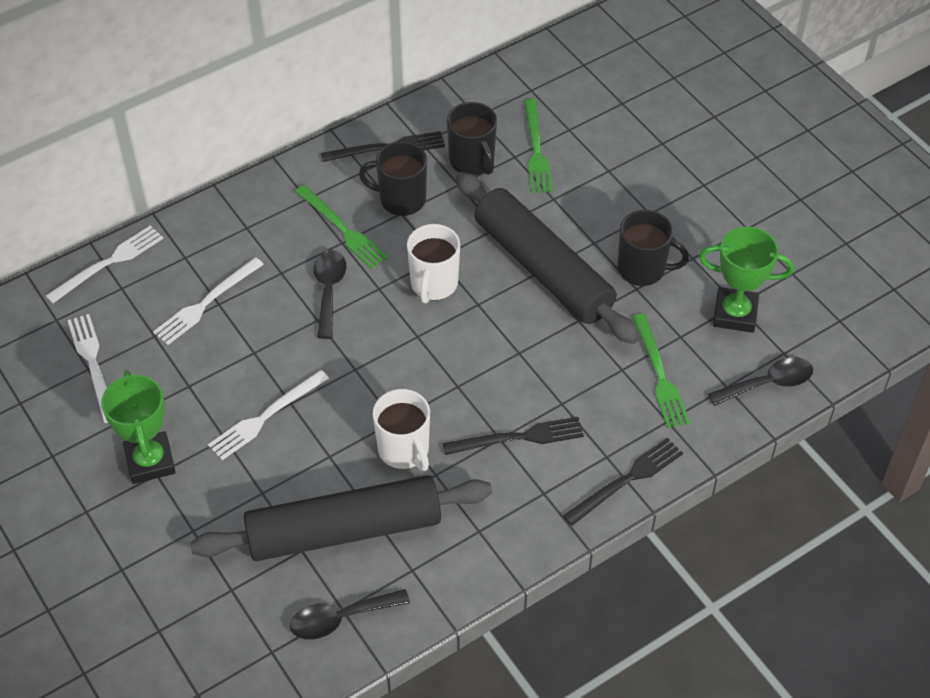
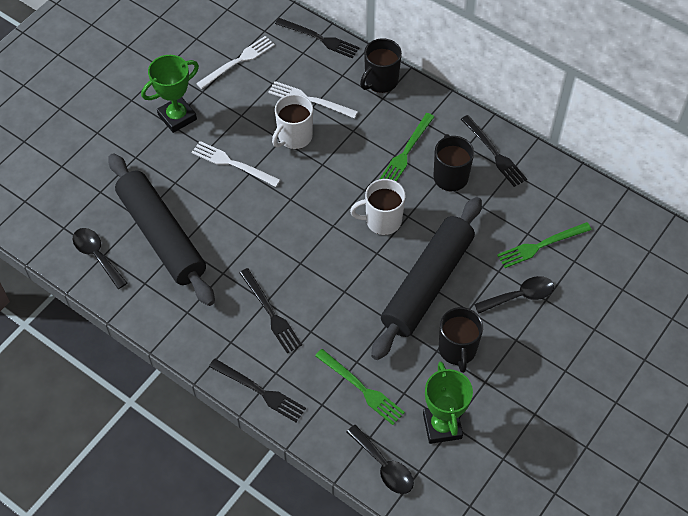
camera: 70 degrees right, 5 degrees up
(109, 263) = (319, 38): white fork -> black fork
(329, 290) = (350, 162): black spoon -> black spoon (520, 296)
(404, 450) = (235, 249): white mug -> white mug (294, 137)
(472, 161) = (508, 208): black mug -> black mug (380, 81)
(660, 375) = (361, 388): green fork -> green fork turned 105 degrees counterclockwise

